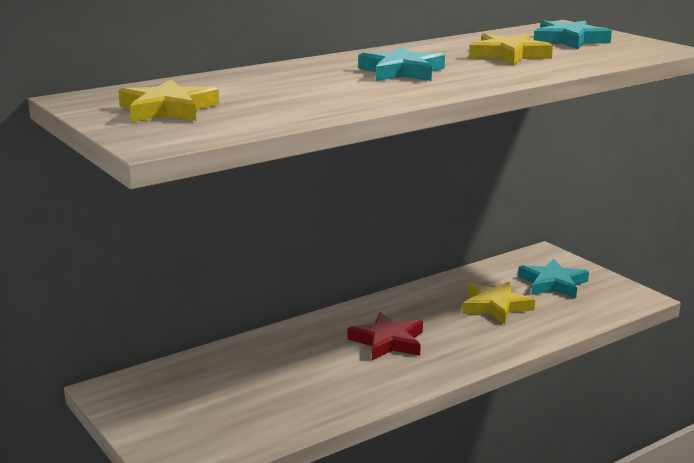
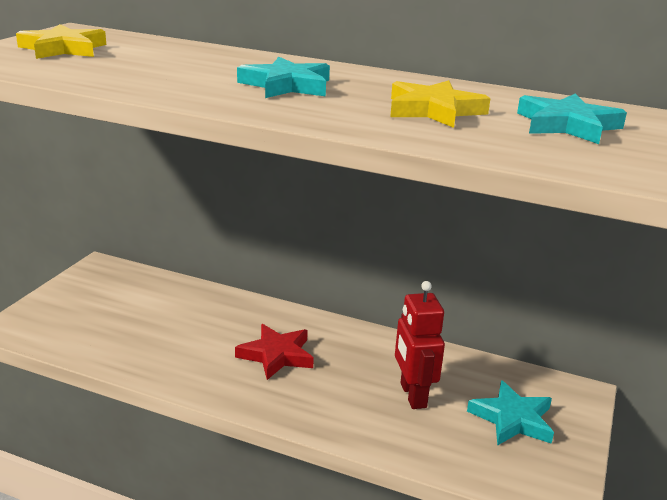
camera: 55 degrees right, 5 degrees up
(495, 306) = (412, 395): yellow star -> red robot

